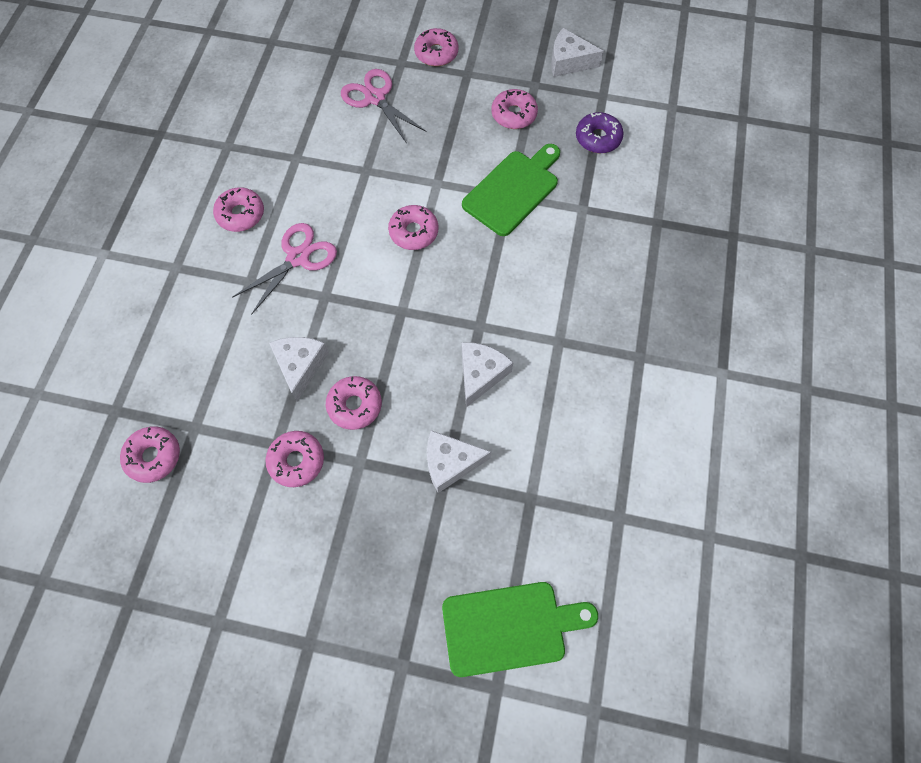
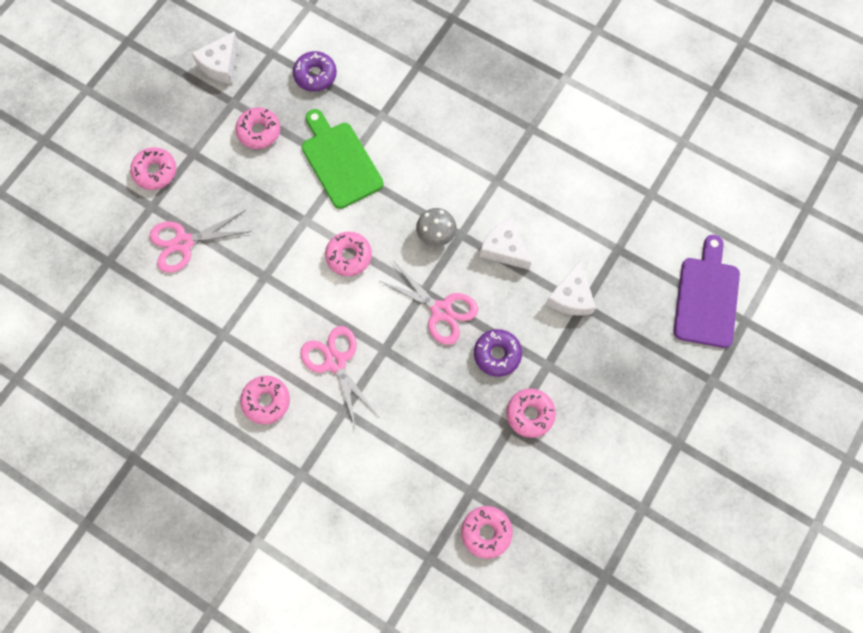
camera: 70 degrees left, 5 degrees up
(300, 366) = (445, 388): white cheese -> none
(355, 405) = (497, 354): pink donut -> purple donut
(385, 335) = (441, 311): none -> pink scissors
(470, 302) = (436, 234): none -> grey mushroom
(510, 627) = (706, 297): green cutting board -> purple cutting board

